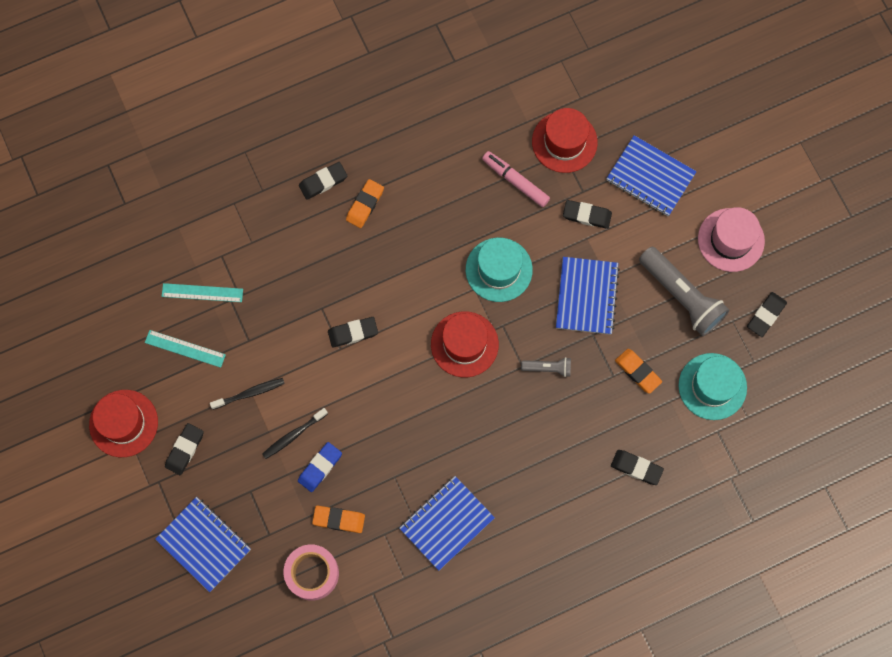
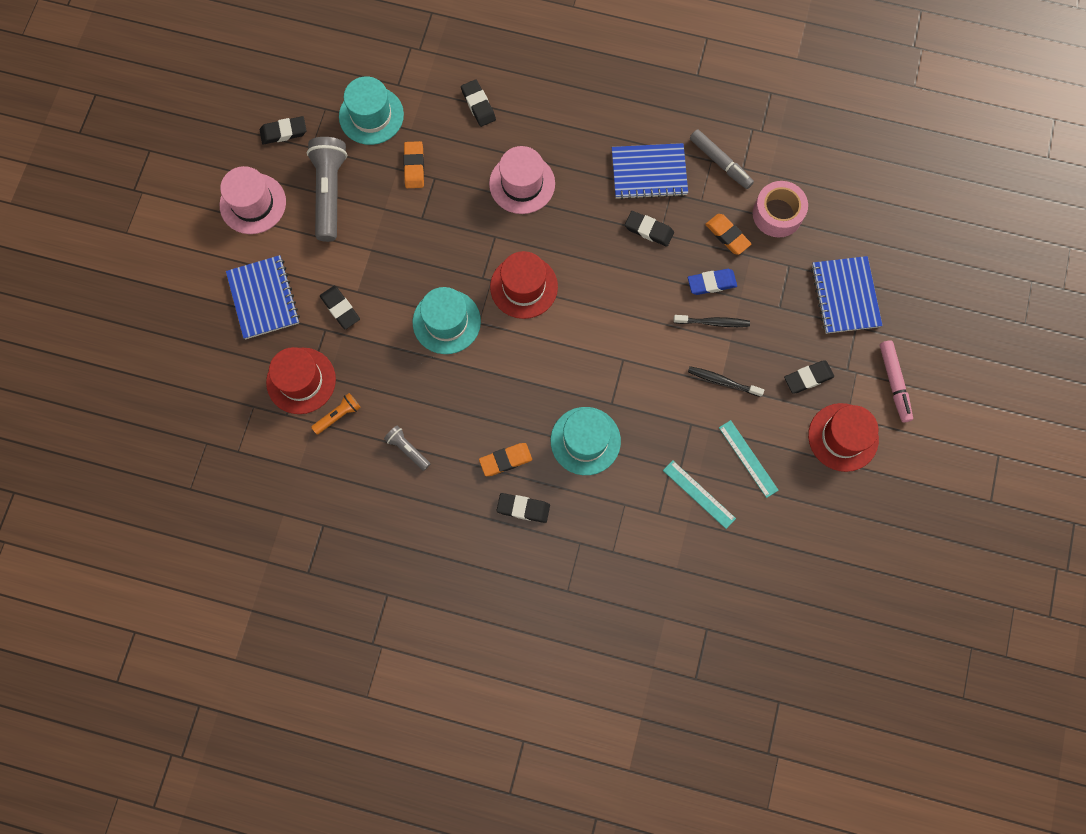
camera: 140 degrees left, 0 degrees up
(318, 265) = (585, 441): none -> turquoise hat
(353, 333) = (602, 364): black eraser -> black eraser (649, 230)
(395, 582) = (720, 162): none -> grey marker
(514, 139) = (338, 415): none -> orange flashlight
(515, 181) = (369, 381): pink marker -> pink marker (894, 383)
(540, 428) = (522, 184): none -> pink hat
(548, 368) = (477, 220): grey flashlight -> grey flashlight (407, 449)
(586, 296) = (399, 248): blue notebook -> none

